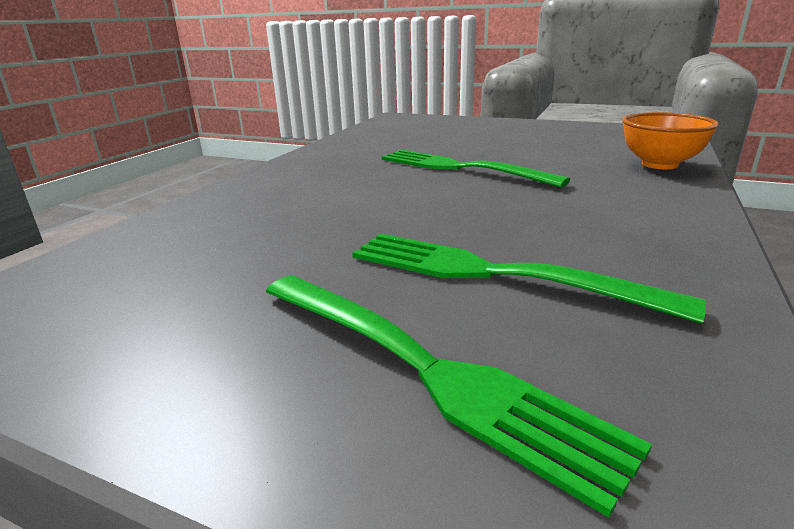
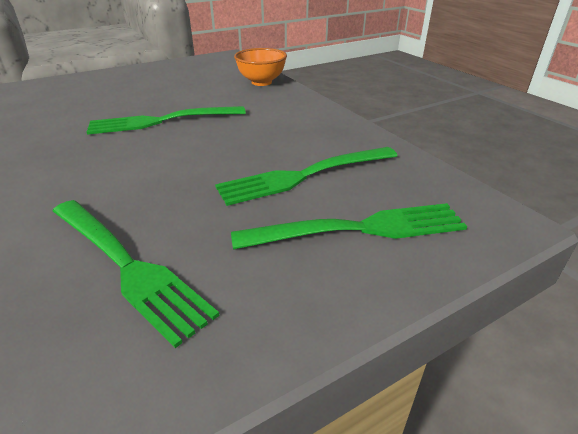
camera: 55 degrees left, 10 degrees up
(198, 257) = (126, 265): none -> green fork

